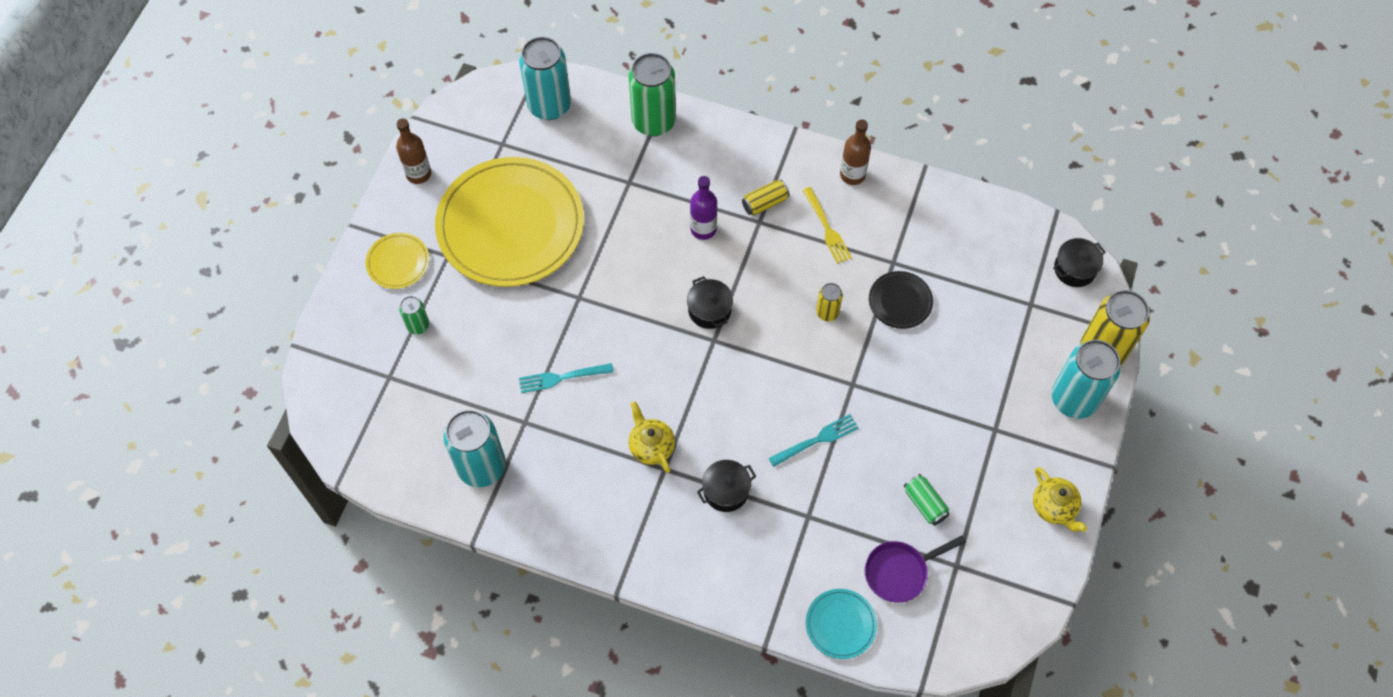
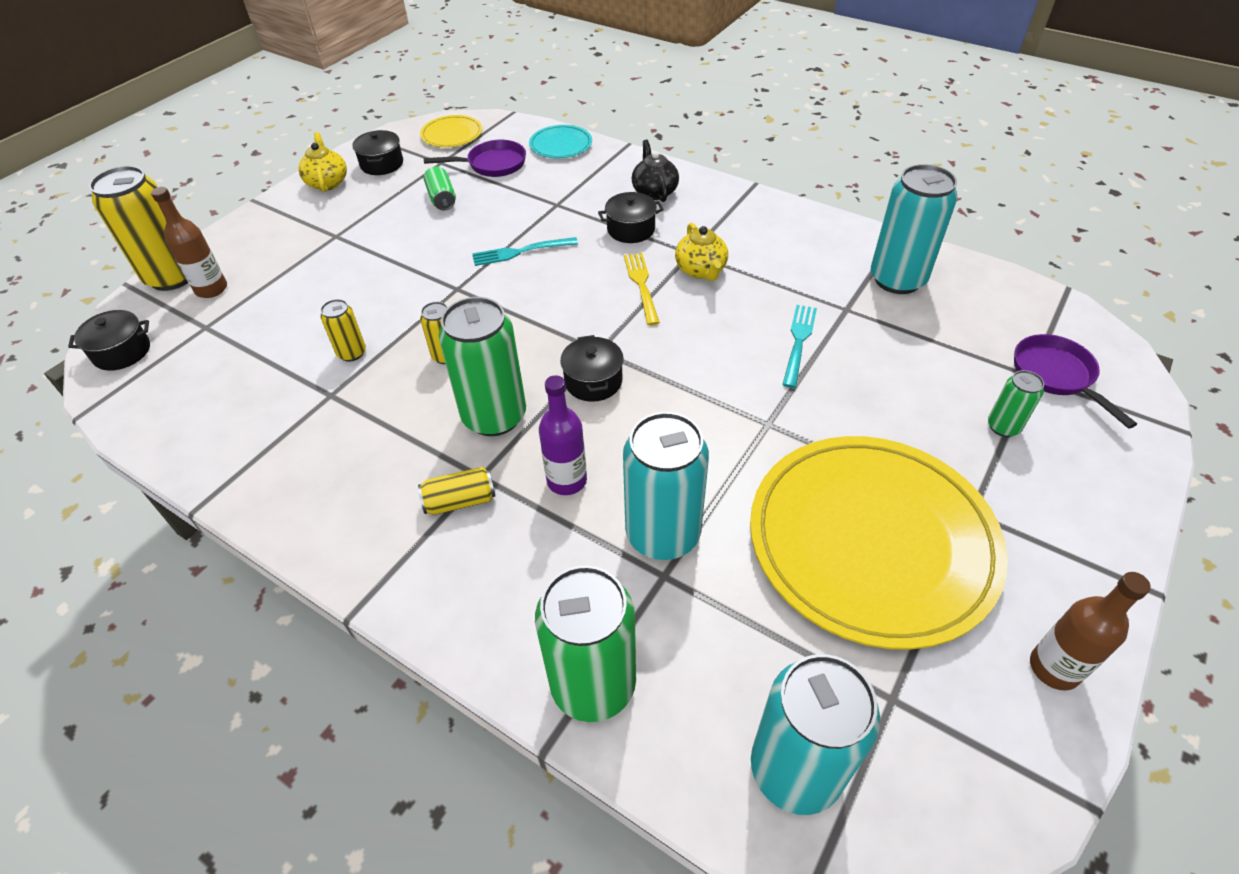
camera: 165 degrees left, 15 degrees down
(371, 380) = (1056, 376): none -> purple pan
(398, 262) = (1055, 517): yellow plate -> yellow plate (452, 134)
(562, 378) = (798, 342): turquoise fork -> turquoise fork turned 75 degrees counterclockwise
(717, 555) = (654, 192): none -> black teapot
(769, 267) = (494, 416): none -> green can
(827, 228) = (390, 451): yellow fork -> yellow fork (641, 285)
(852, 175) = (308, 518): brown bottle -> brown bottle (211, 289)
(900, 301) = (352, 353): black plate -> yellow can
(1017, 550) = (382, 164): none -> black pot
(1074, 399) = (239, 246): turquoise can -> turquoise can (663, 534)

